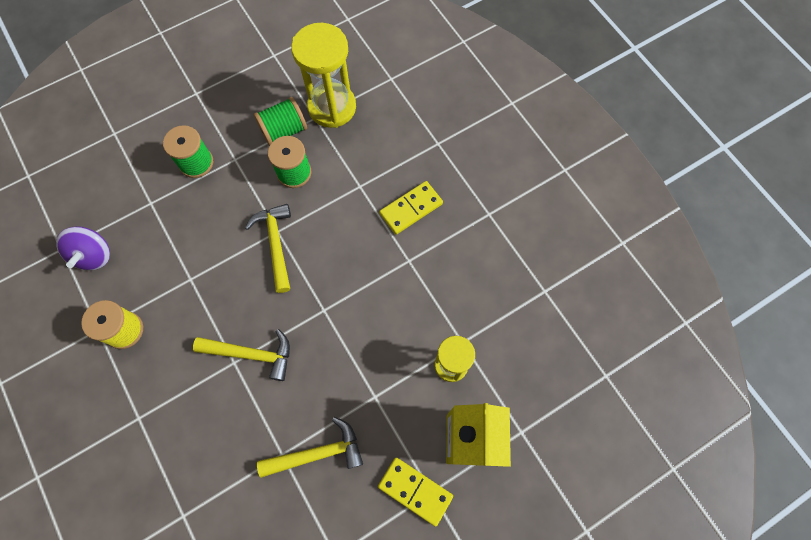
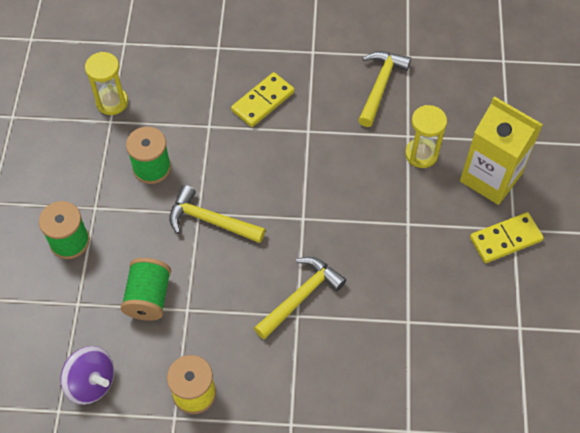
camera: 55 degrees left, 10 degrees down
(284, 131) = (101, 152): green spool -> green spool (149, 297)
(318, 453) = (426, 292): yellow hammer -> yellow hammer (380, 85)
(332, 107) = (112, 102): yellow hourglass -> yellow hourglass, size x0.60
(411, 209) = (263, 101): yellow domino -> yellow domino turned 45 degrees clockwise

